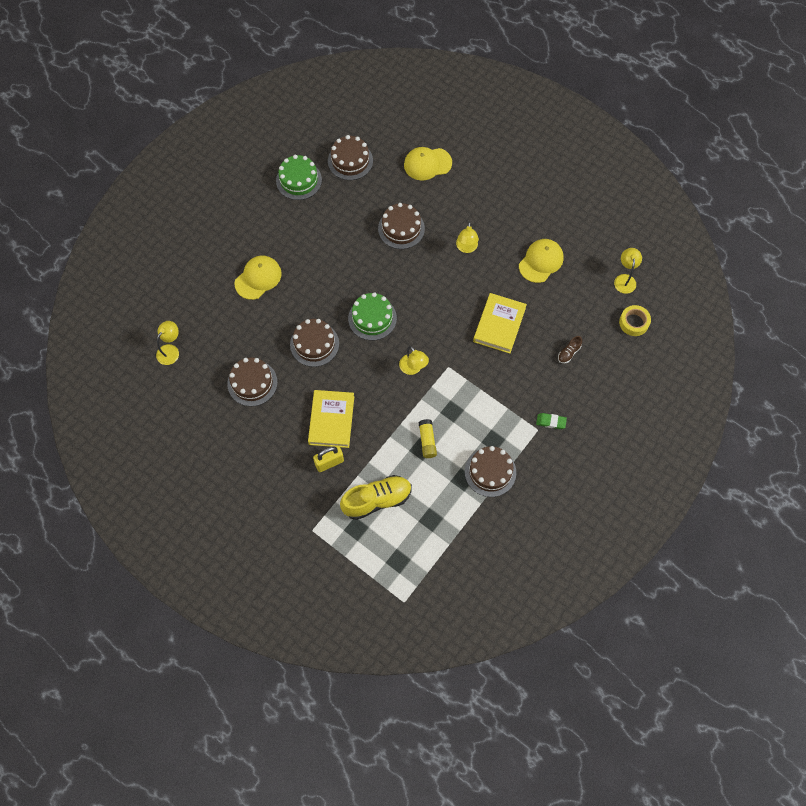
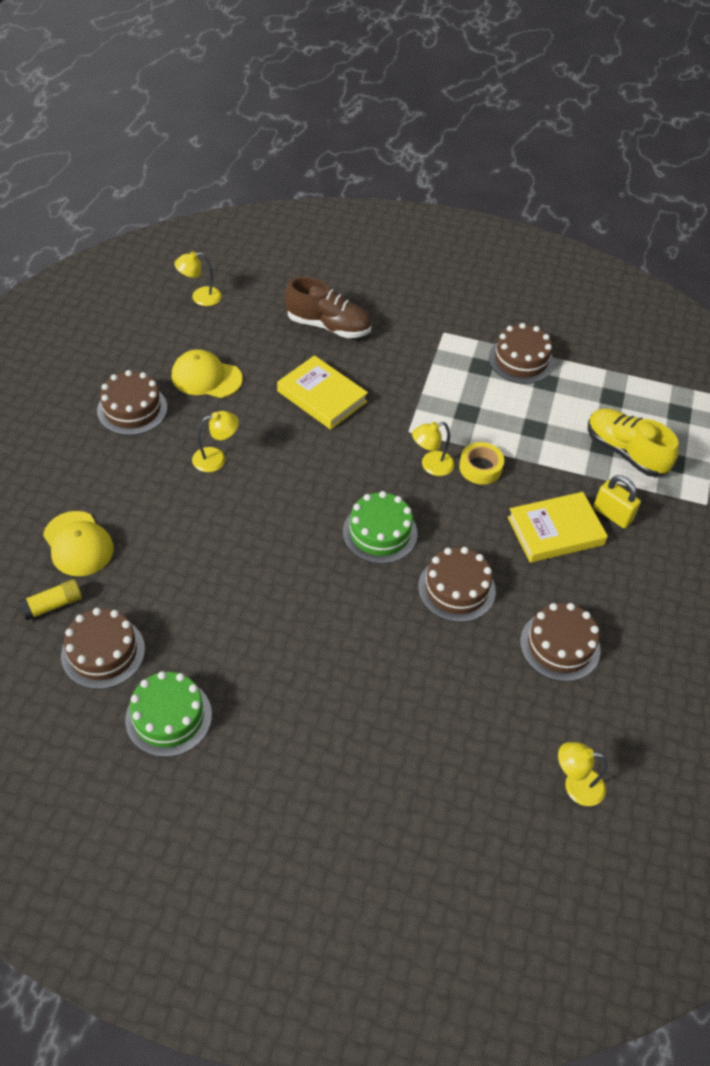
camera: 115 degrees left, 15 degrees down
(258, 278) = (384, 706): yellow cap -> none
(401, 228) = (212, 543): brown cake -> brown cake (132, 409)
(413, 368) = (431, 466): yellow lamp -> yellow lamp turned 150 degrees counterclockwise
(427, 441) = (520, 425): yellow glue stick -> yellow glue stick (53, 605)
(499, 325) = (322, 396): yellow book -> yellow book turned 45 degrees clockwise
(551, 422) = (427, 323): green eraser -> none
(569, 353) = (328, 326): brown shoe -> brown shoe, size x2.20
(634, 322) = (258, 280): yellow tape -> yellow tape (480, 467)

